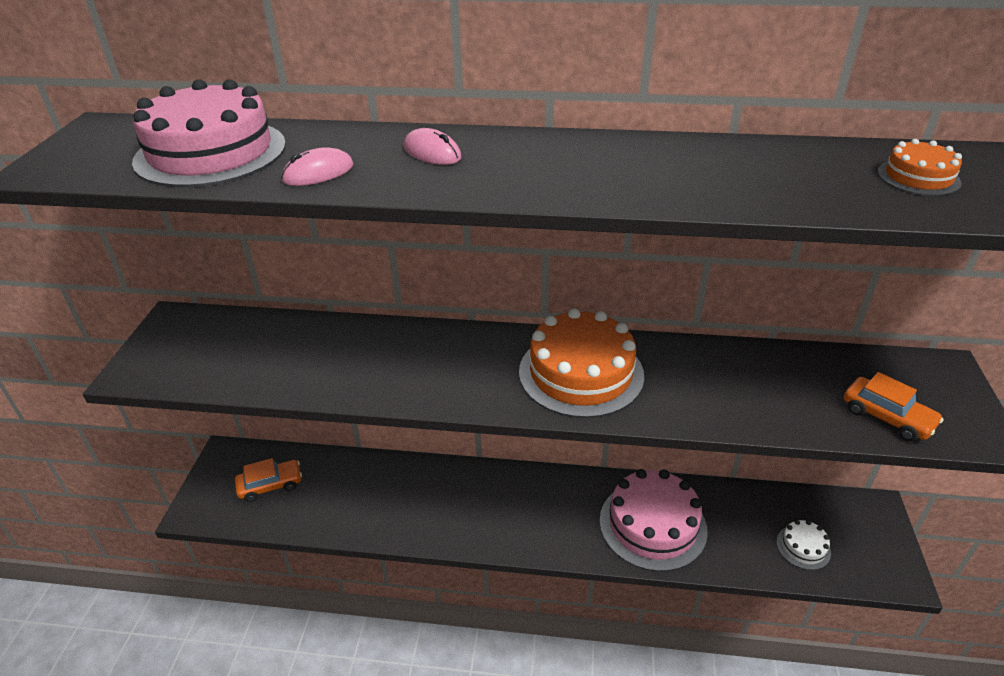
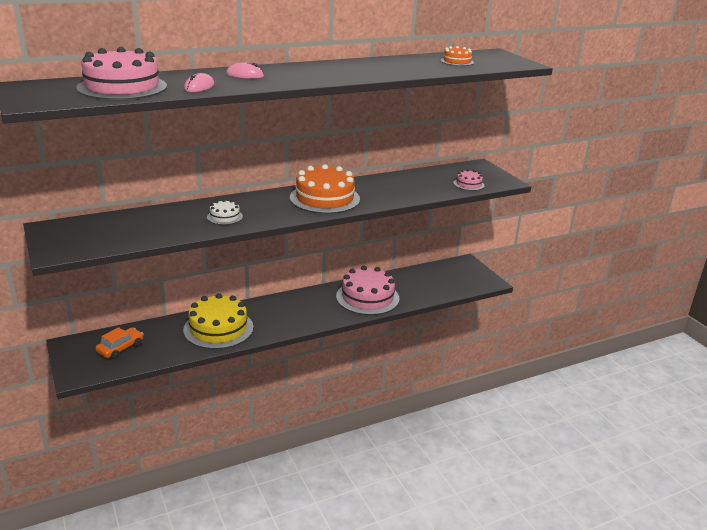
camera: 35 degrees left, 10 degrees down
(403, 500) = (218, 328): none -> yellow cake
(803, 547) = (443, 284): white cake -> white cake (224, 217)
(887, 417) = (468, 184): orange car -> pink cake

